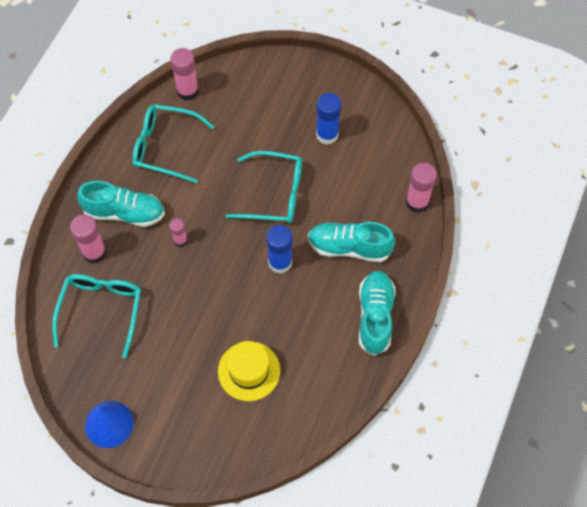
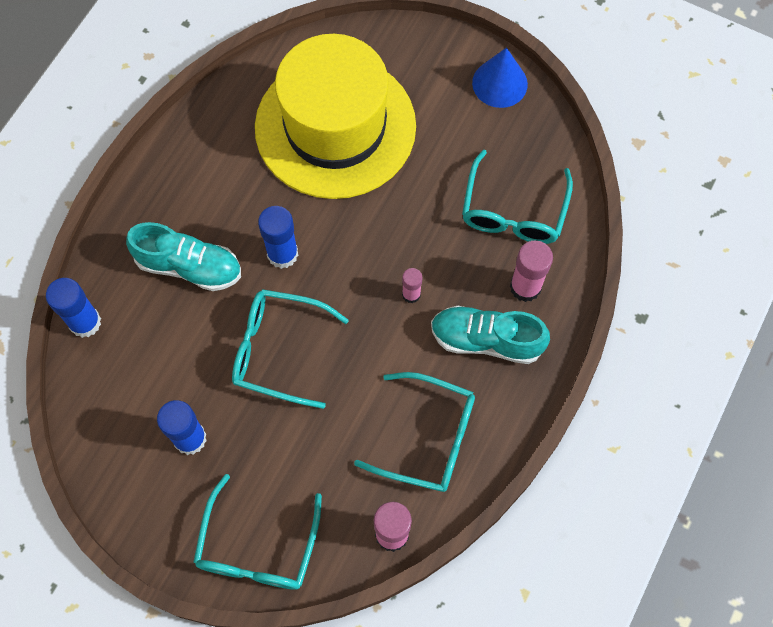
camera: 175 degrees left, 5 degrees up
(249, 371) = (335, 127): yellow hat -> yellow hat, size x2.17
(272, 78) = (257, 547): none -> turquoise glasses
(375, 316) = (174, 177): turquoise shoe -> none
(417, 202) = (85, 322): pink glue stick -> blue glue stick

